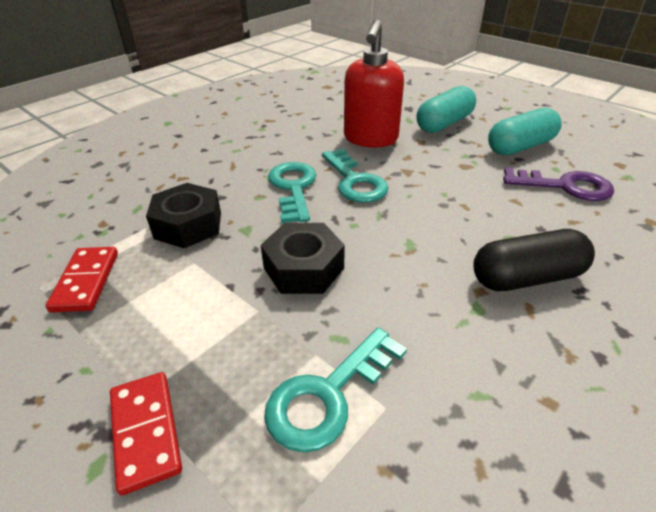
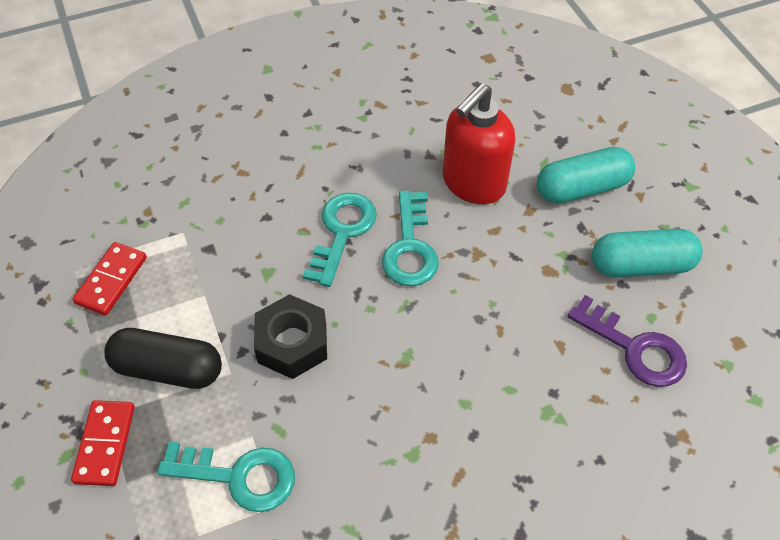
camera: 25 degrees right, 15 degrees up
(188, 225) = (219, 245): black nut -> none
(328, 396) = (239, 476): turquoise key -> turquoise key turned 150 degrees counterclockwise
(526, 277) = (484, 443): black capsule -> black capsule (168, 369)

